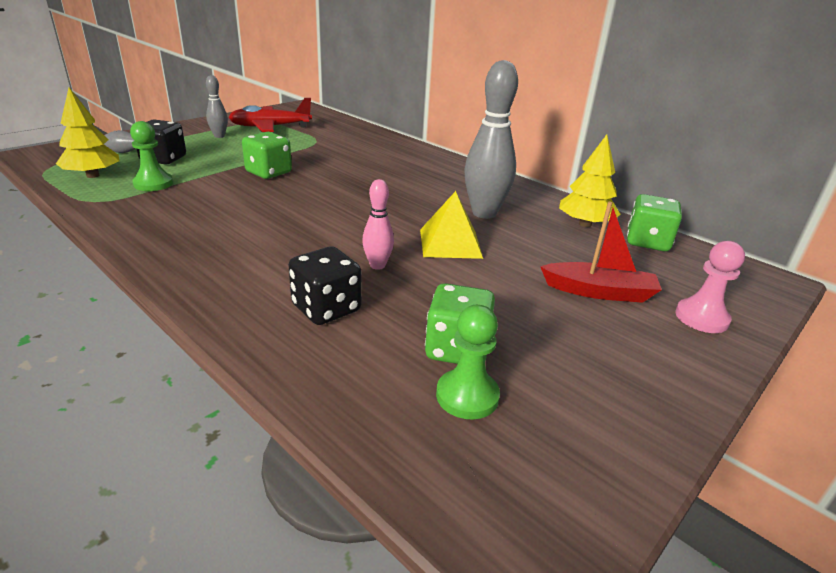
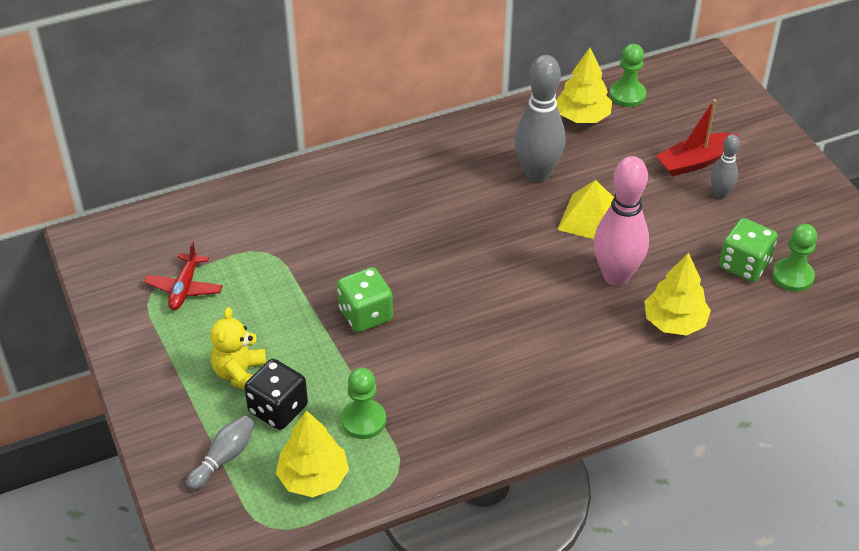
camera: 65 degrees left, 15 degrees up
(196, 147) = (240, 374): none -> yellow teddy bear
(219, 136) = (202, 346): grey bowling pin -> grey bowling pin (720, 194)
(270, 127) = (184, 288): red plane -> red plane, size x0.64
(326, 308) = (674, 322): black dice -> yellow tree
(377, 265) = (616, 276): pink bowling pin -> pink bowling pin, size x1.93
(599, 292) = (695, 161): red boat -> red boat turned 150 degrees counterclockwise
(647, 242) = (627, 95): green dice -> green pawn
(701, 318) = (742, 127): pink pawn -> none

